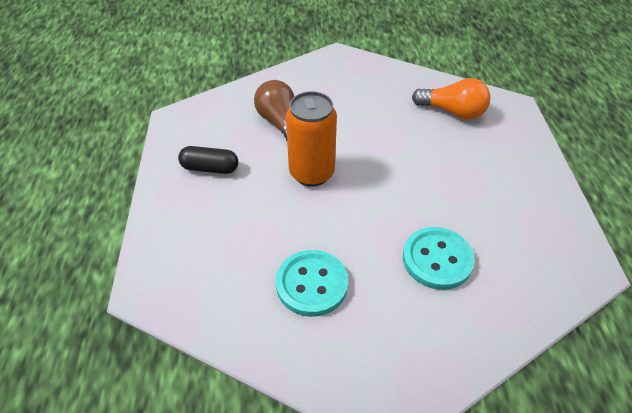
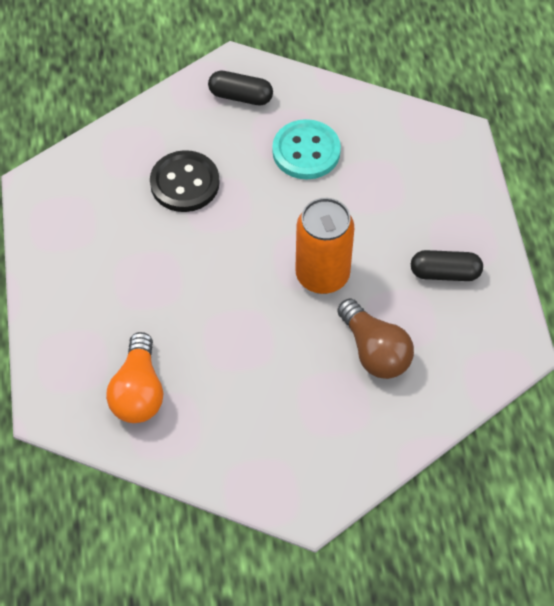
camera: 175 degrees right, 10 degrees up
(382, 360) = (240, 96): none -> black capsule
(437, 259) = (184, 183): turquoise button -> black button
(452, 112) = (138, 391): orange light bulb -> orange light bulb turned 105 degrees counterclockwise

